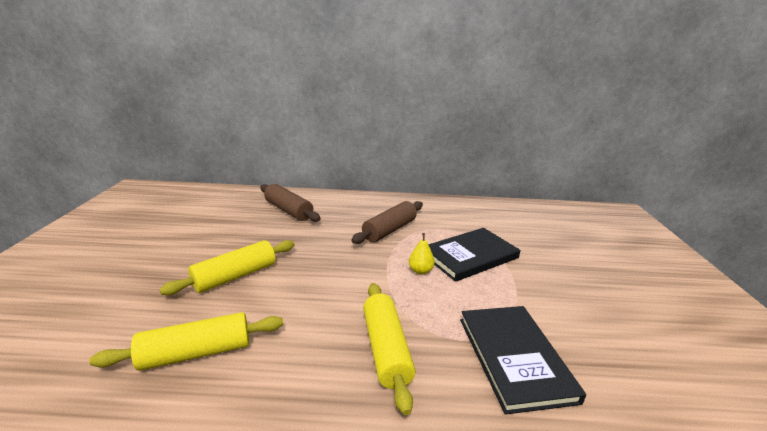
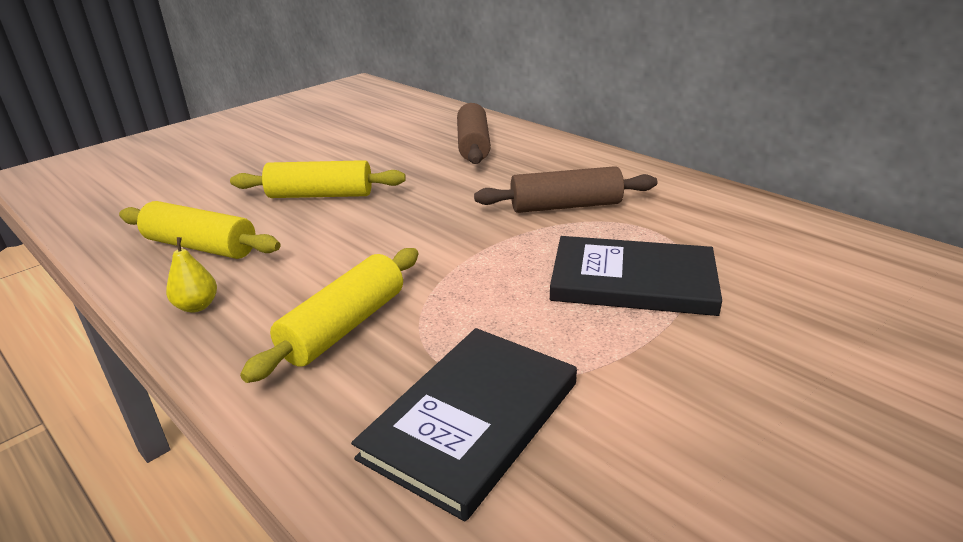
camera: 45 degrees right, 5 degrees up
(420, 271) = (523, 268): yellow pear -> yellow pear (197, 306)

